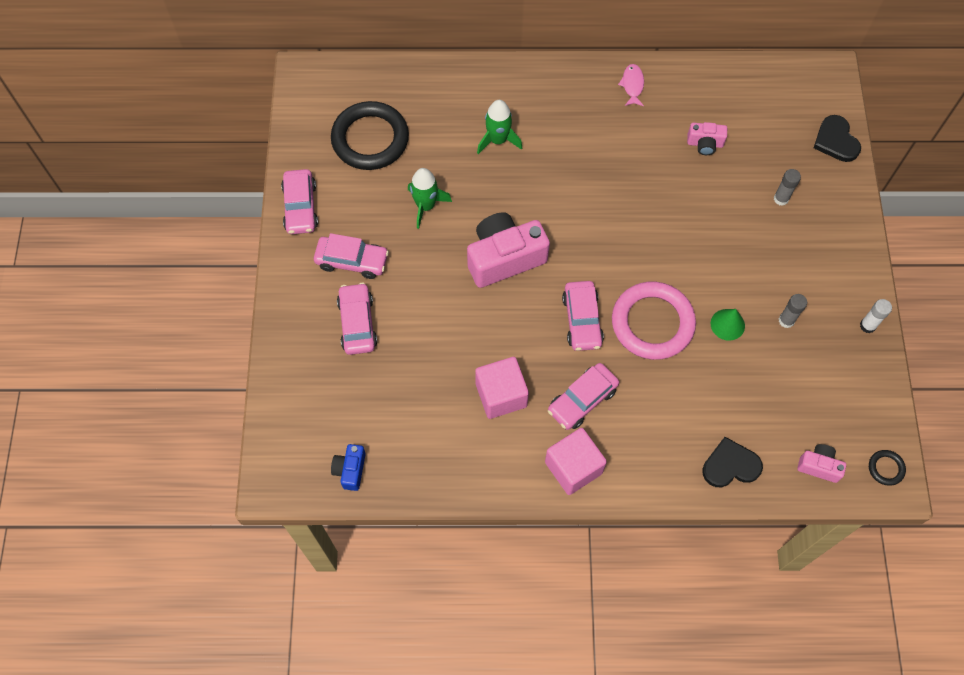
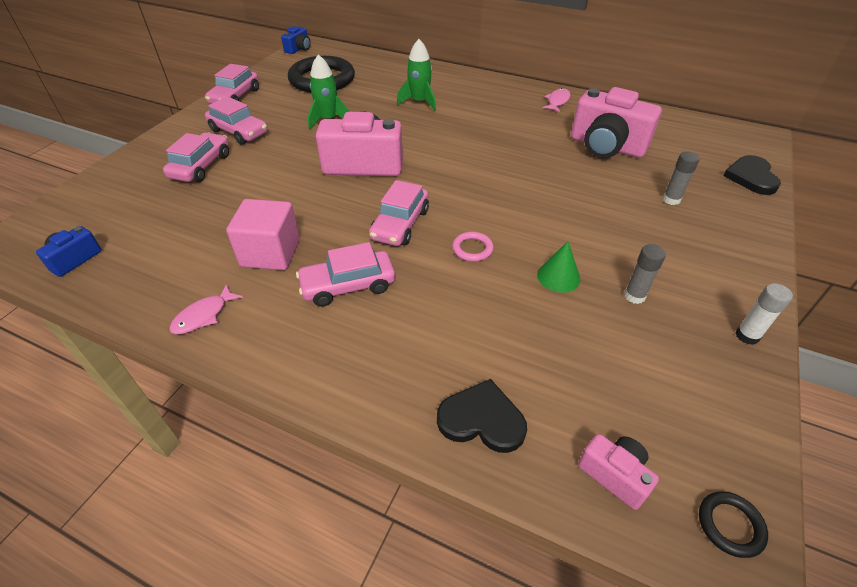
camera: 25 degrees right, 20 degrees down
(298, 87) = (298, 49): none -> blue camera
(498, 473) = (203, 316): none -> pink fish
(573, 467) = (286, 343): pink cube -> none
(652, 323) = (472, 249): pink ring -> pink ring, size x0.42
(705, 144) = (606, 146): pink camera -> pink camera, size x2.02

